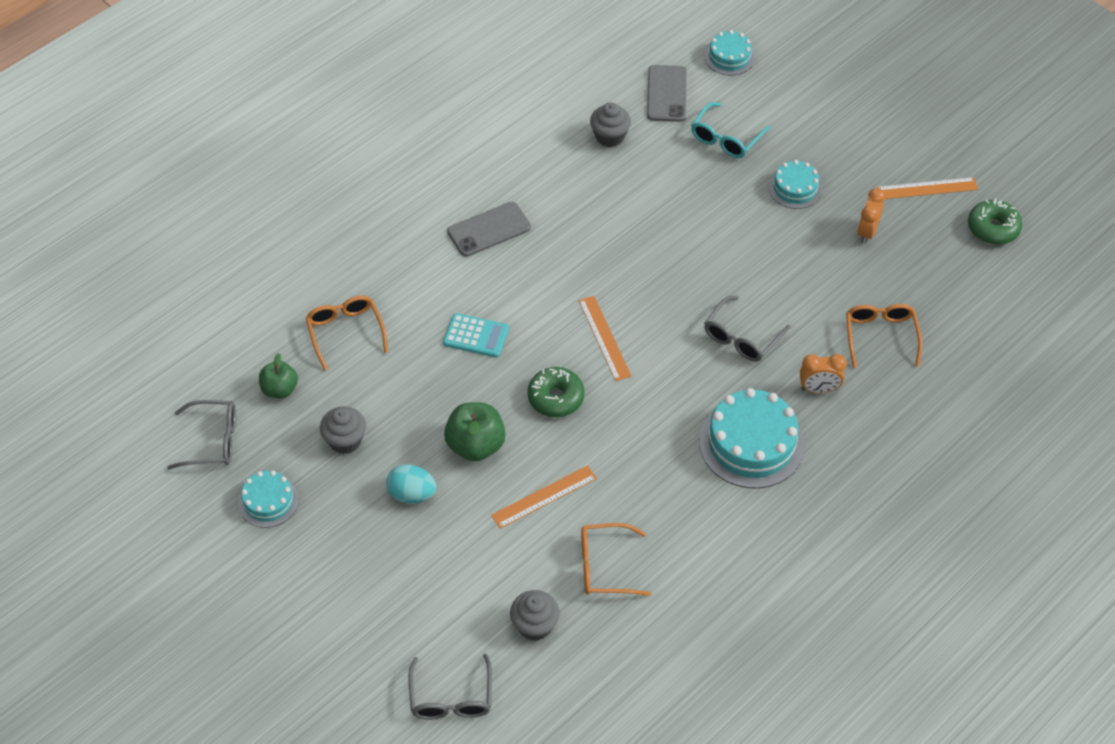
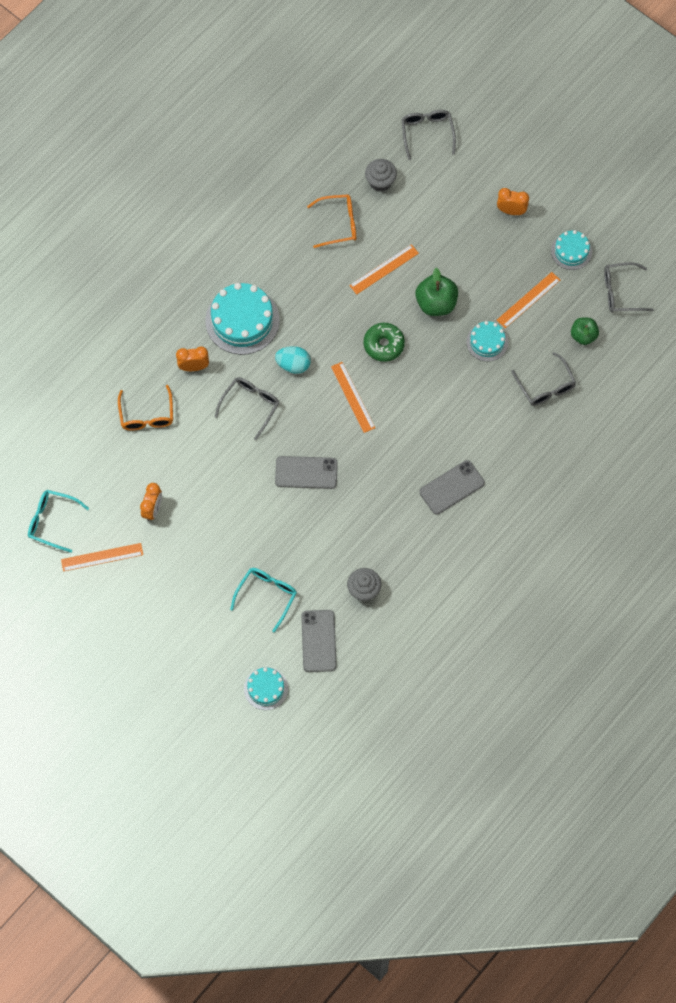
camera: 175 degrees right, 15 degrees up
(343, 565) = (511, 211): none -> orange clock
(345, 332) = (545, 386): orange glasses -> grey glasses
(345, 440) = (528, 300): grey cupcake -> orange ruler
(412, 494) = (474, 264): turquoise egg -> turquoise egg (293, 365)
(476, 336) = (448, 391): turquoise calculator -> none
(671, 258) = (306, 472): none -> grey phone
(795, 188) = (209, 548): turquoise cake -> turquoise cake (487, 342)
(993, 228) = (52, 521): green donut -> turquoise glasses

